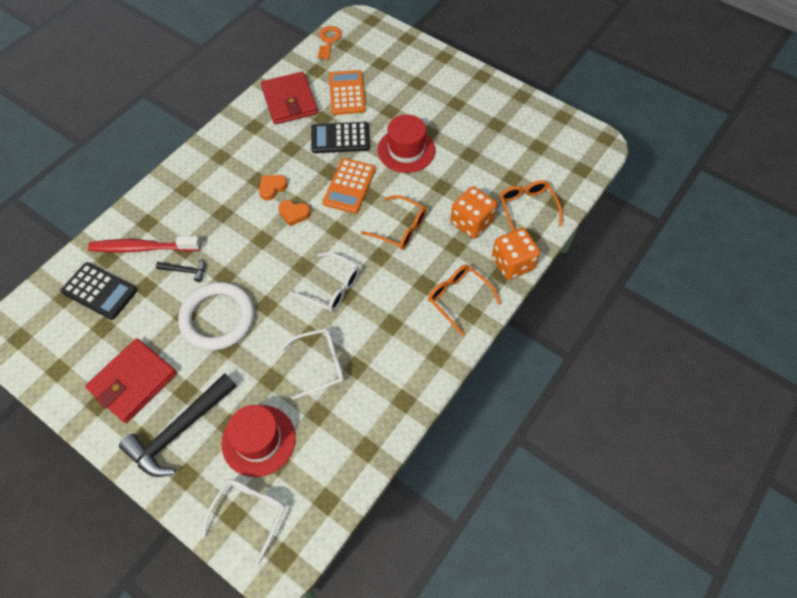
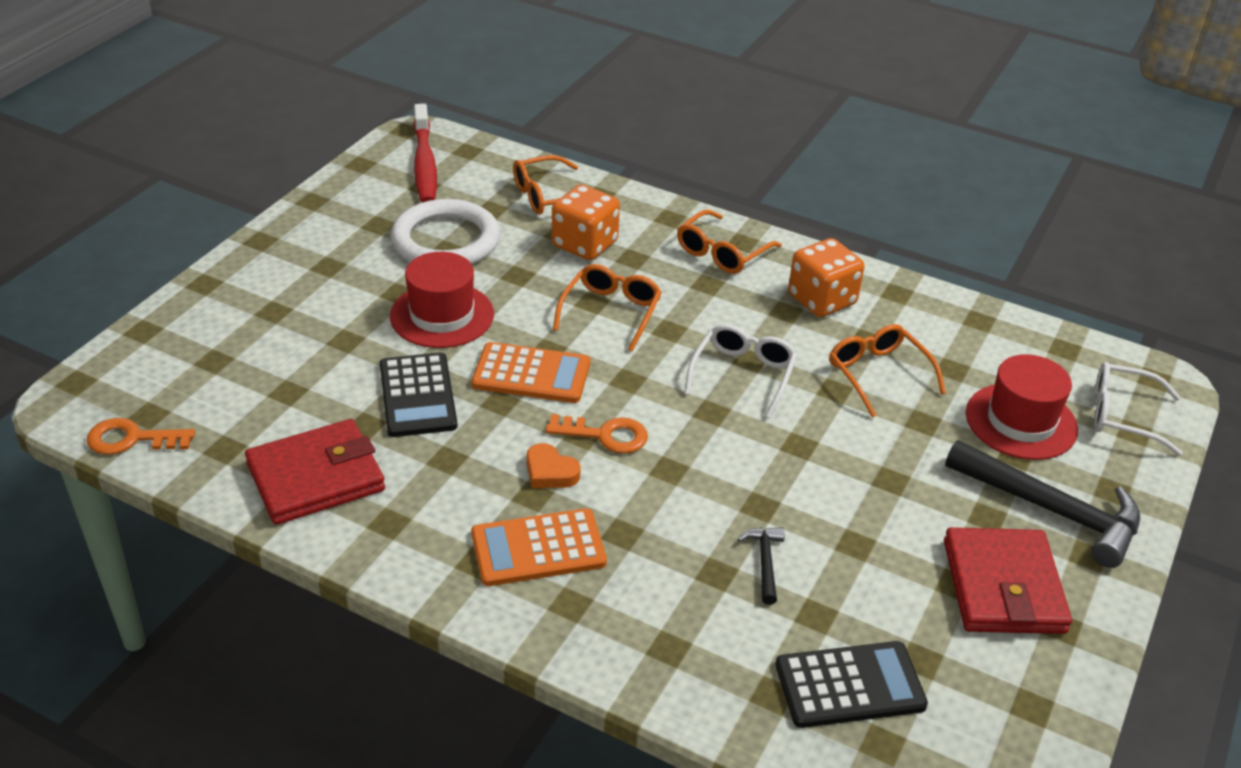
camera: 100 degrees left, 20 degrees down
(99, 291) = (850, 685): black calculator -> black calculator turned 60 degrees clockwise
(133, 382) = (1003, 587): red wallet -> red wallet turned 60 degrees clockwise
(142, 248) = (732, 640): red toothbrush -> red toothbrush (424, 164)
(217, 318) = (844, 500): white ring -> white ring (446, 241)
(294, 214) = (605, 435): orange heart -> orange key
(319, 364) = (878, 374): white glasses -> orange glasses
(347, 93) = (296, 398): orange calculator -> orange calculator (538, 548)
(512, 263) = (649, 208): orange dice -> orange dice (822, 300)

